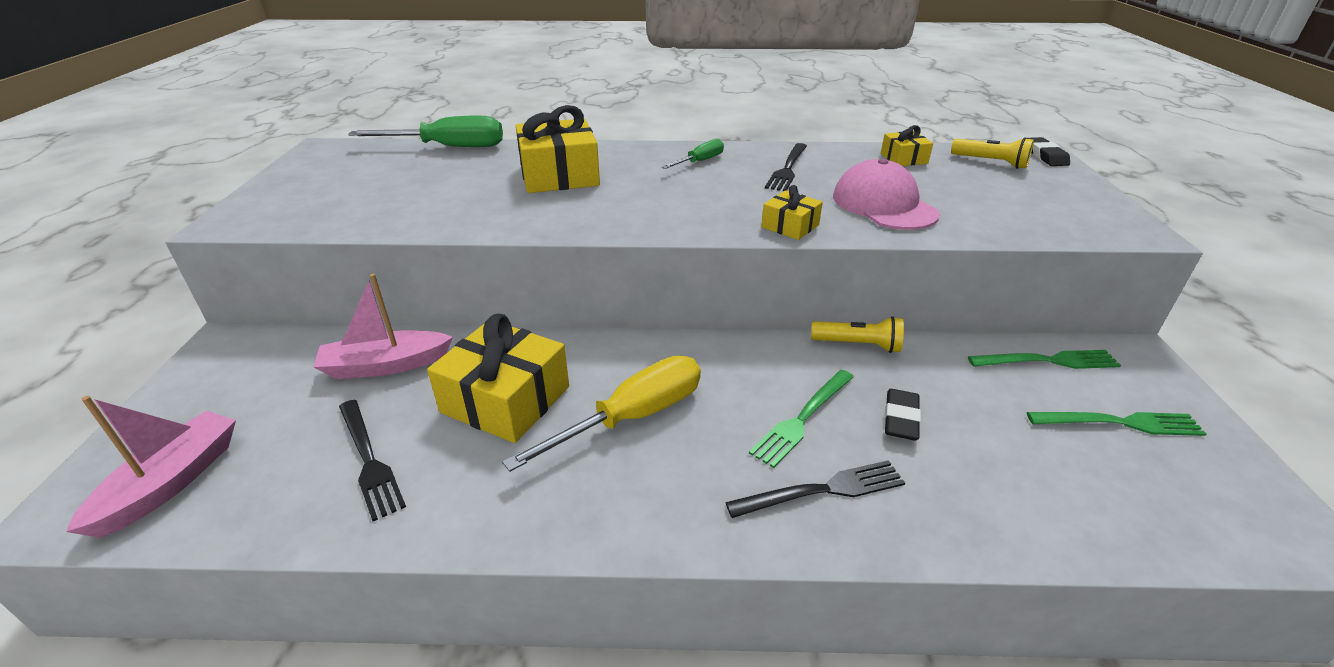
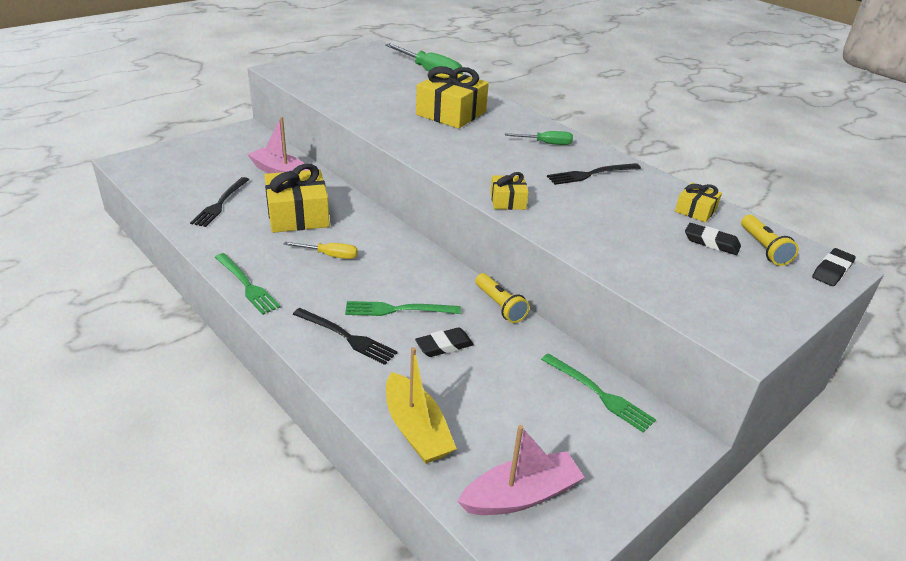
camera: 45 degrees right, 0 degrees up
(171, 482) = (162, 170): pink boat -> pink boat (521, 495)
(632, 417) = (330, 255): yellow screwdriver -> yellow screwdriver, size x0.54
(884, 205) = (597, 223): pink cap -> none
(964, 175) = (711, 242): none -> black eraser
(1048, 521) = (416, 429): none -> yellow boat
(1120, 423) = (564, 444): green fork -> green fork (247, 285)

